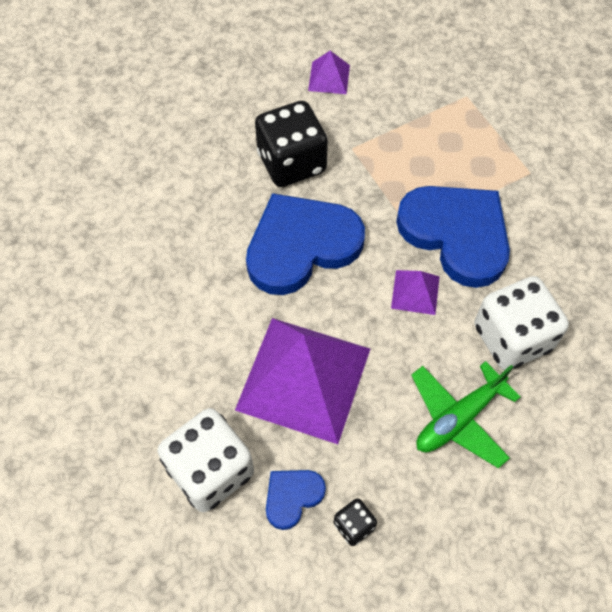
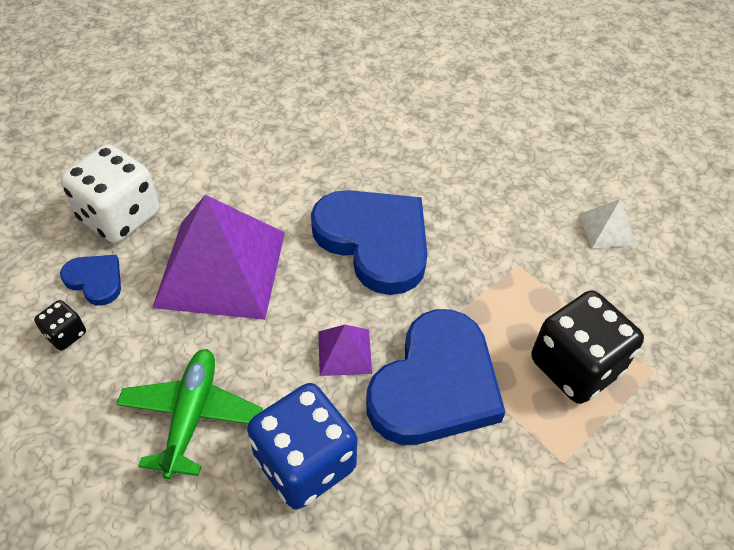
camera: 75 degrees right, 10 degrees down
(291, 163) = (476, 216): black dice -> black dice (575, 366)
(329, 77) = (607, 229): purple pyramid -> white pyramid
(459, 418) = (191, 416): green plane -> green plane turned 60 degrees clockwise
(512, 338) = (305, 463): white dice -> blue dice

